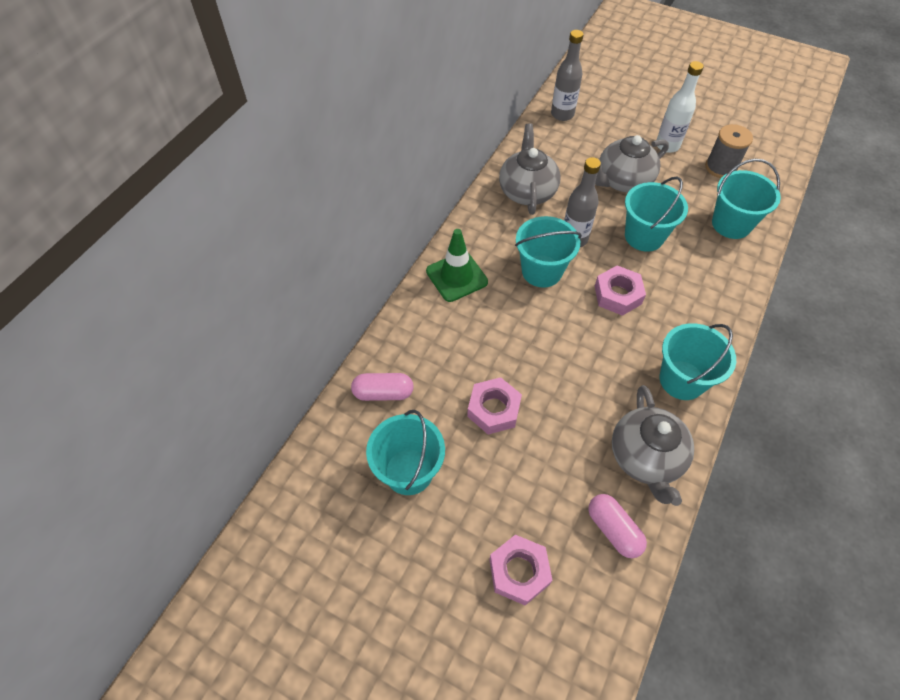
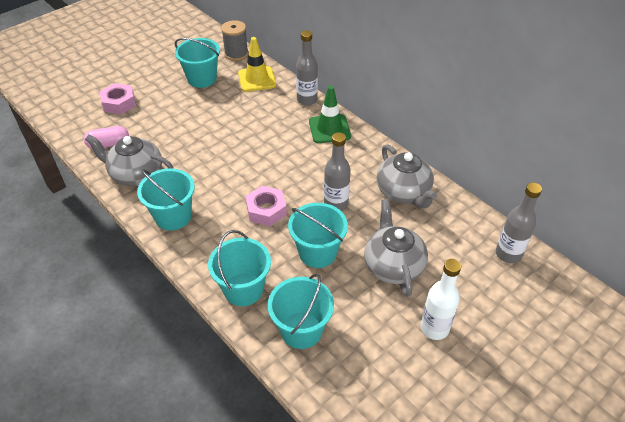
camera: 110 degrees right, 10 degrees down
(383, 393) = (257, 79): pink capsule -> yellow traffic cone
(409, 316) = (307, 100): none -> grey bottle
(494, 409) = (216, 119): pink nut -> none
(527, 191) = (404, 192): grey teapot -> grey teapot turned 45 degrees clockwise
(541, 271) = (312, 174): turquoise bucket -> turquoise bucket (243, 289)
(720, 167) = (384, 364): grey spool -> grey spool (236, 54)

